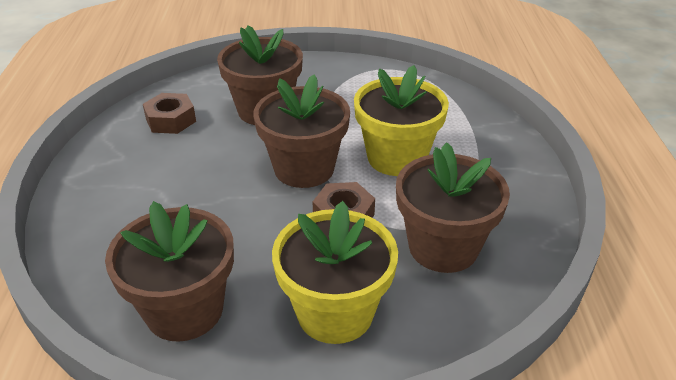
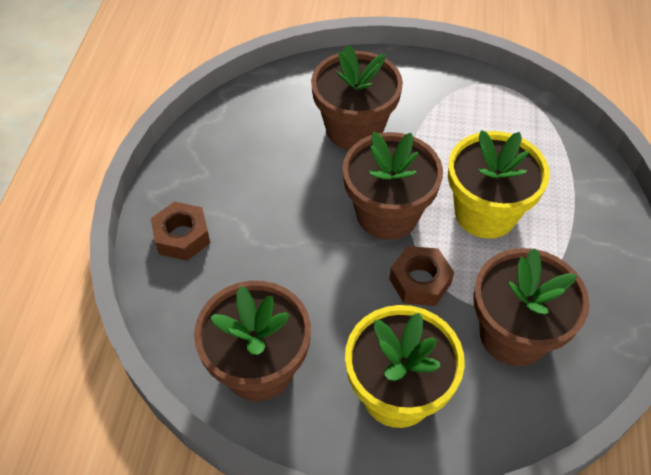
camera: 10 degrees right, 15 degrees up
(171, 120) = (256, 130): brown nut -> brown nut (182, 236)

